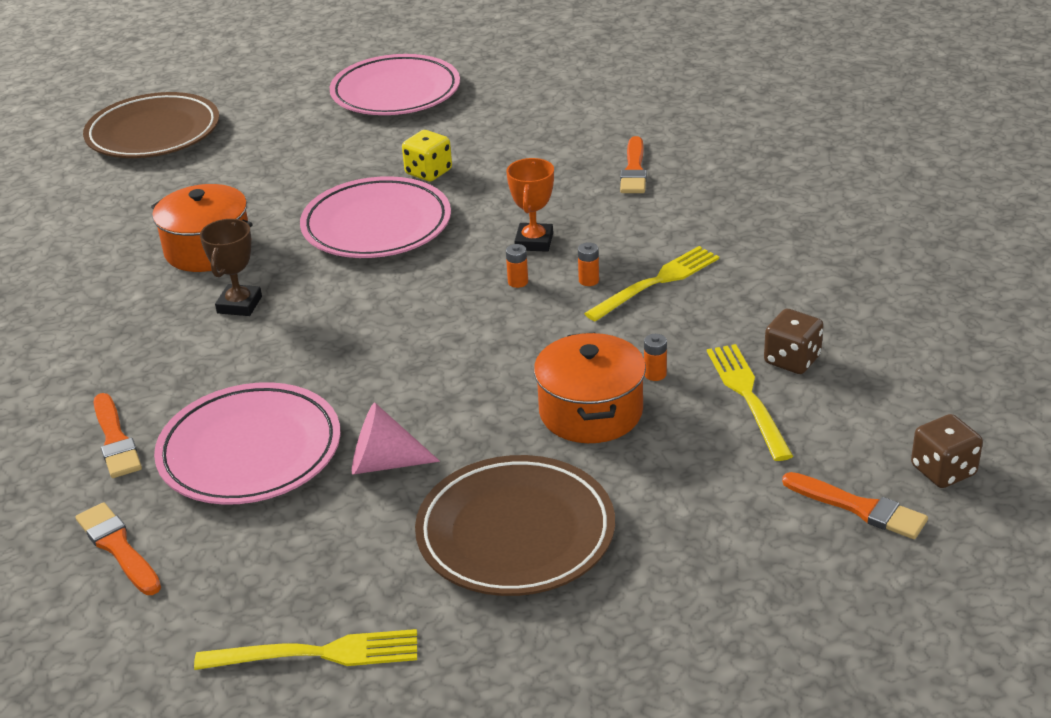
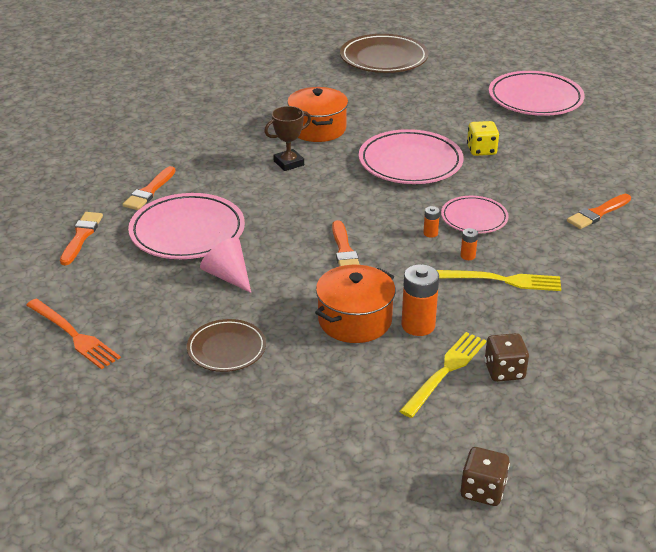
camera: 45 degrees right, 0 degrees up
(317, 654) = (74, 335): yellow fork -> orange fork
(515, 533) = (226, 349): brown plate -> brown plate, size x0.59
(534, 242) = (474, 218): orange trophy -> pink plate
(655, 374) = (418, 325): orange battery -> orange battery, size x2.04
(859, 508) = (401, 470): orange brush -> orange brush (344, 251)

